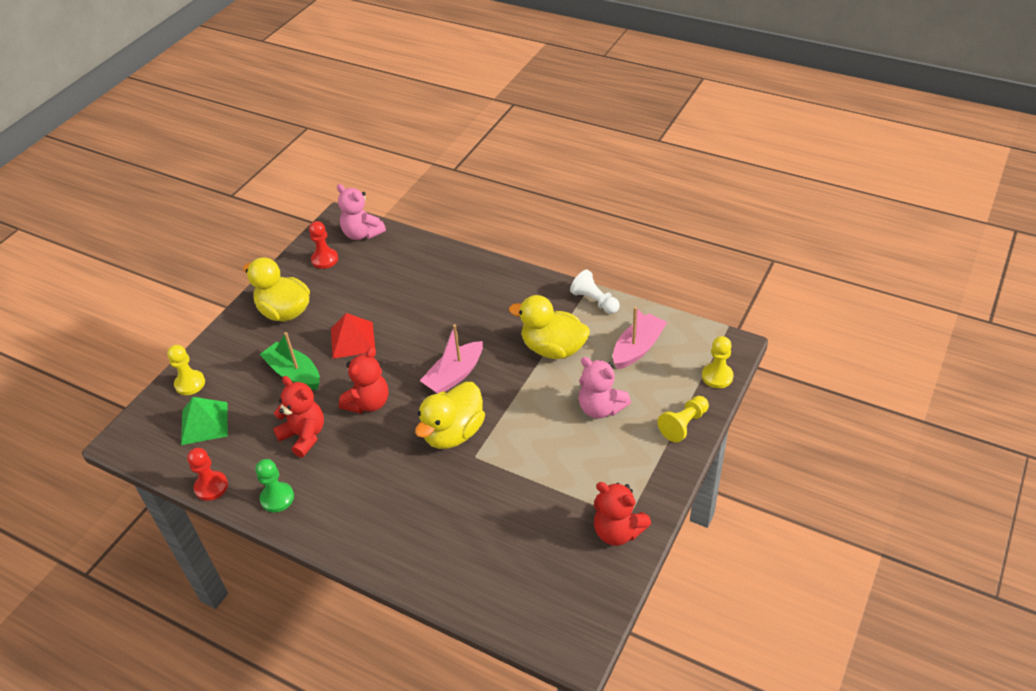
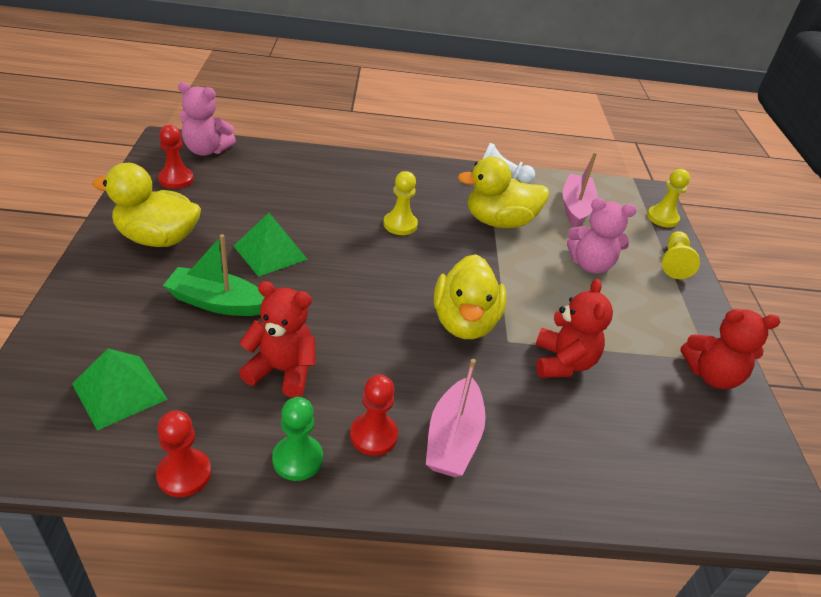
camera: 35 degrees left, 5 degrees down
(190, 383) = (65, 346): yellow pawn -> yellow pawn (400, 224)
(331, 498) = (373, 435): none -> red pawn
(352, 340) = (270, 252): red pyramid -> green pyramid
(368, 403) = (339, 314): red teddy bear -> red teddy bear (563, 362)
(454, 375) = (418, 265): pink boat -> pink boat (453, 438)

